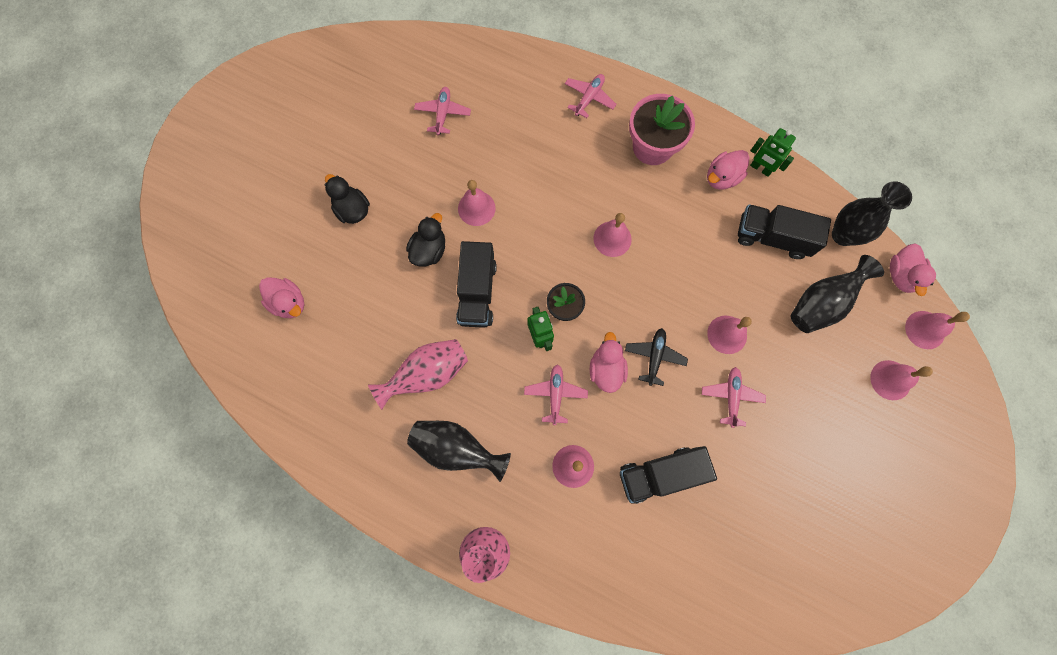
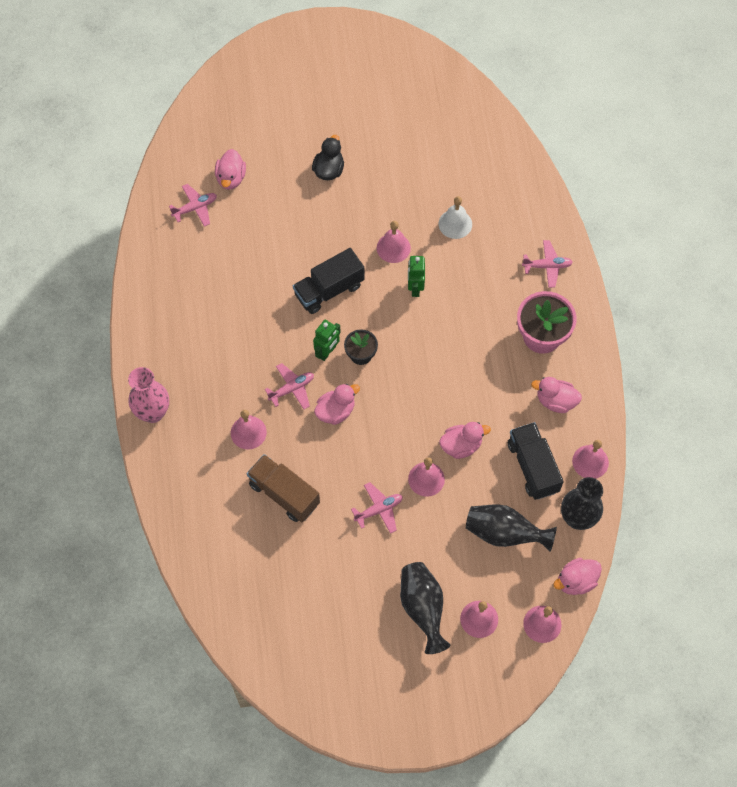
camera: 55 degrees right, 10 degrees down
(427, 374) = (245, 297): pink vase -> none
(429, 250) = (336, 238): black duck -> none
(443, 114) = (451, 177): pink plane -> pink plane (195, 208)
(456, 448) = (206, 349): black vase -> black vase (422, 608)
(492, 142) = (455, 224): none -> white bell
(612, 239) = (441, 354): pink bell -> pink bell (590, 462)
(654, 357) = (370, 438): black plane -> none
(660, 474) = (284, 494): black truck -> brown truck
(713, 283) = (461, 446): none -> pink duck
(760, 168) = (587, 425): green robot -> green robot (415, 288)

